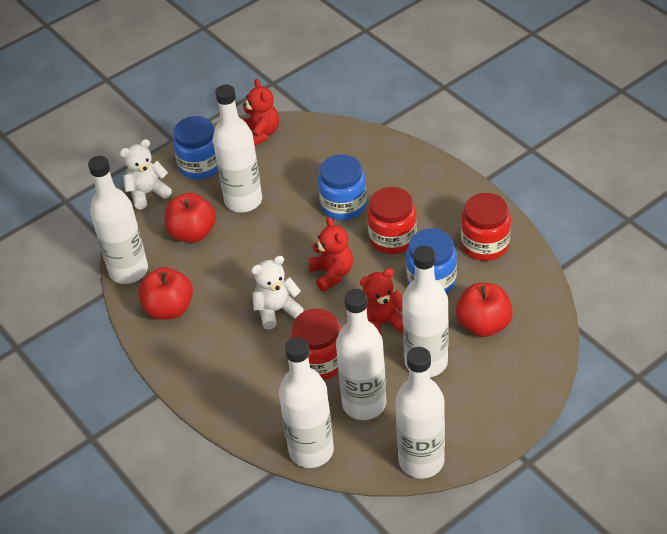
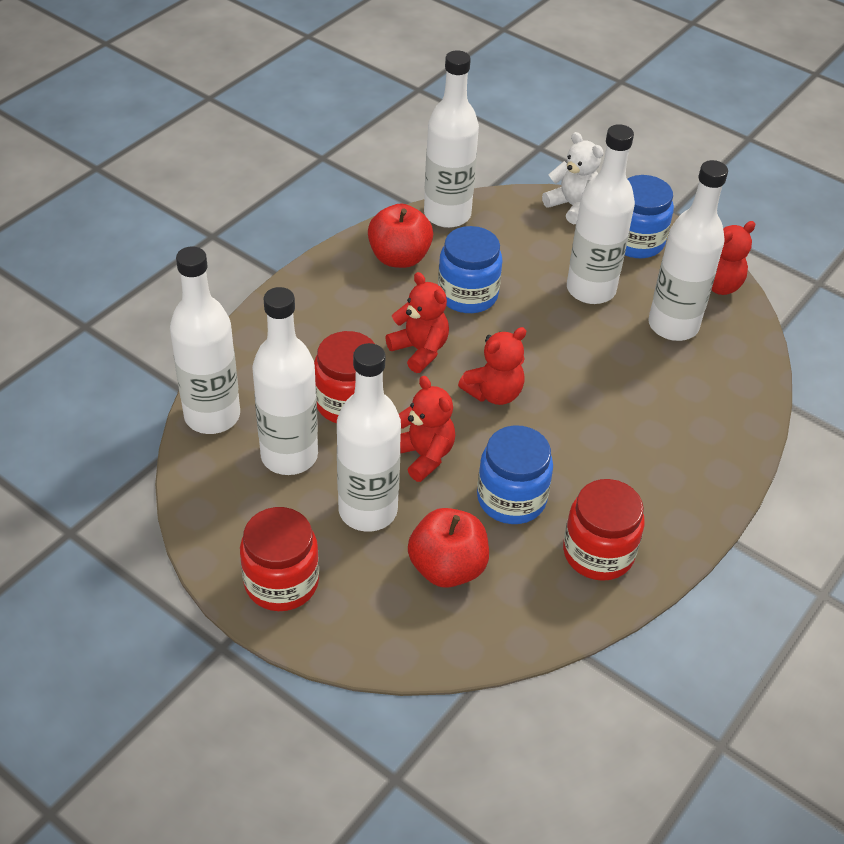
camera: 70 degrees right, 0 degrees up
(192, 233) = (521, 255): red apple -> none
(276, 310) = (419, 350): white teddy bear -> red teddy bear
(343, 205) = (618, 386): blue jar -> blue jar (467, 295)
(392, 238) = (576, 446): red jar -> red jar (281, 582)
(421, 460) = (208, 525): white bottle -> white bottle (673, 325)

